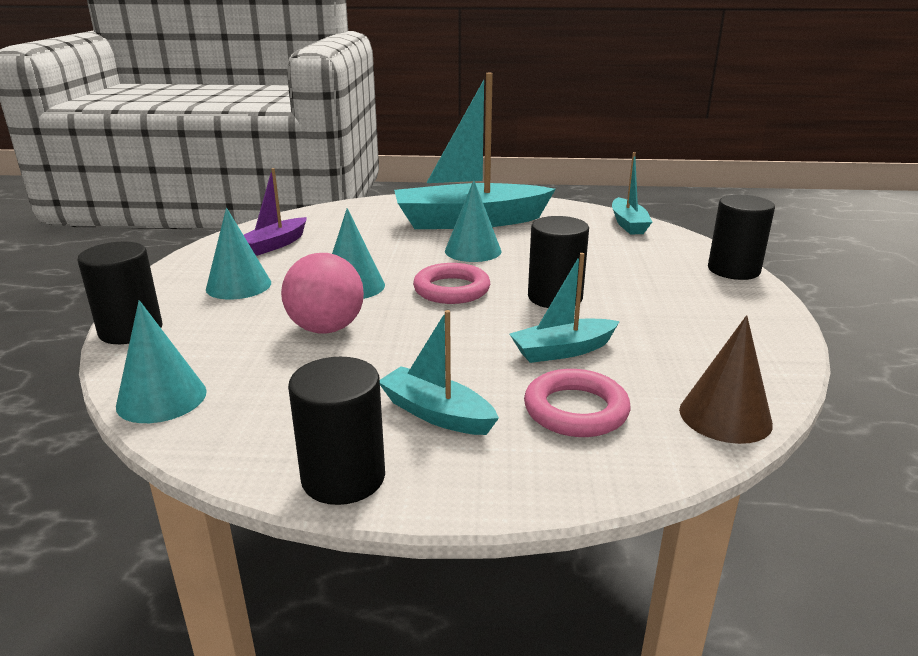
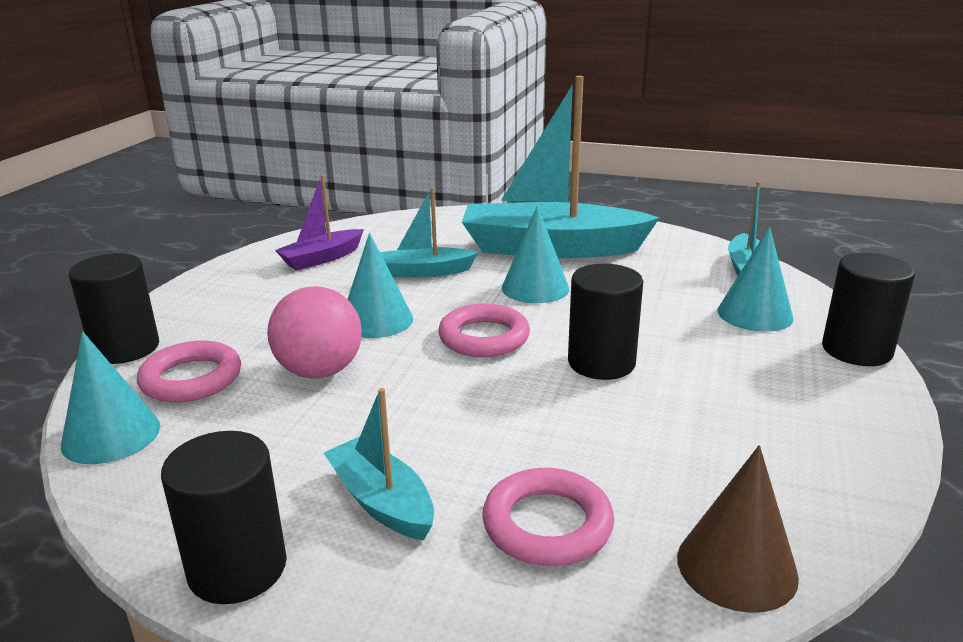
camera: 15 degrees right, 0 degrees up
(211, 347) = (191, 379): none -> pink ring
(238, 285) = (258, 306): turquoise cone -> turquoise cone (755, 314)
(563, 350) = (574, 438): turquoise boat -> turquoise boat (425, 272)

